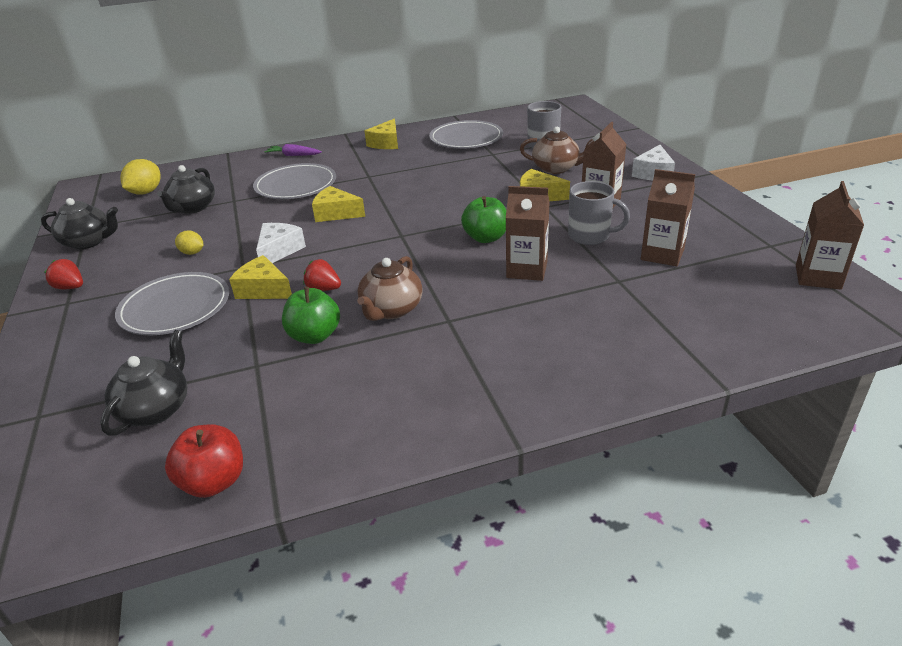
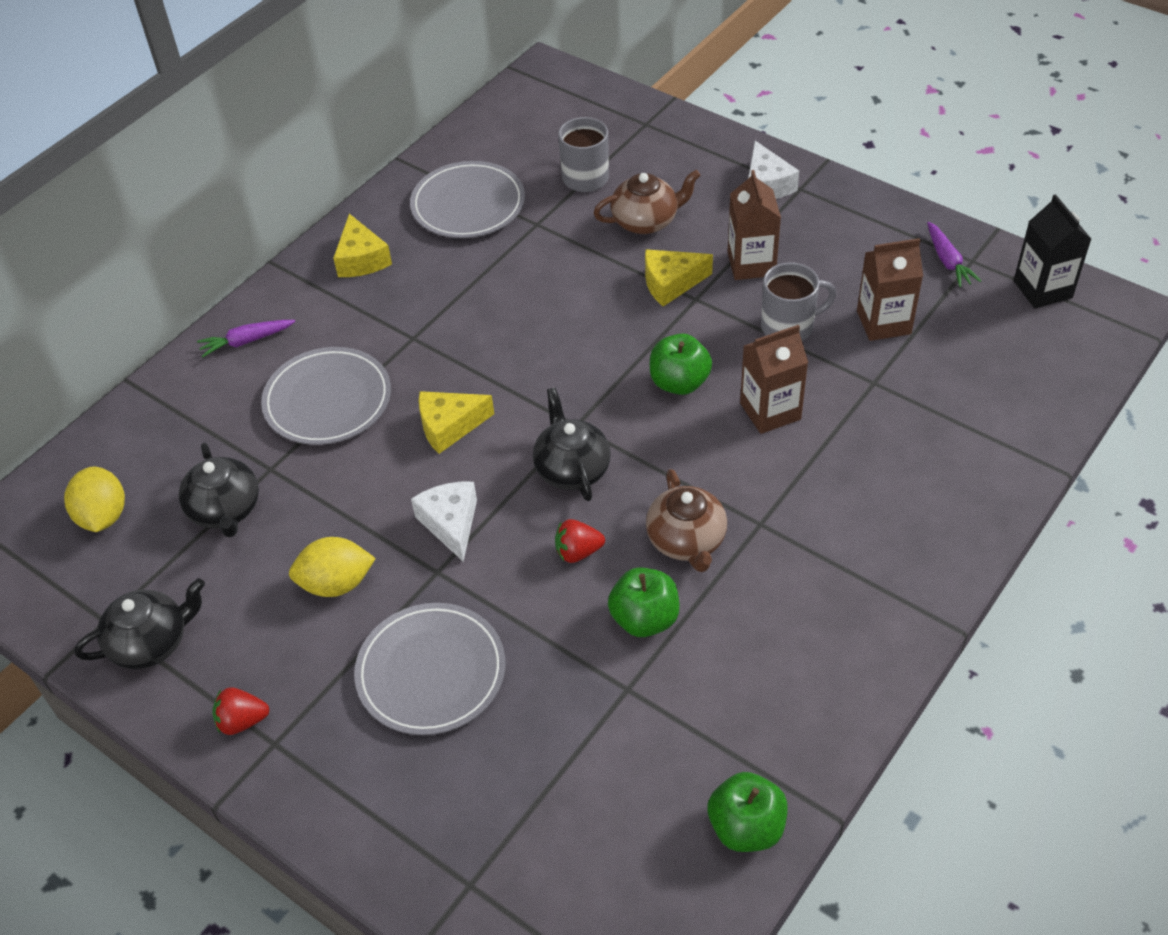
camera: 35 degrees left, 15 degrees up
(156, 409) = (589, 798): black teapot -> black teapot (572, 469)
(192, 253) = (336, 583): yellow lemon -> yellow lemon, size x1.67
(214, 482) = (746, 827): red apple -> green apple
(263, 289) = (507, 590): yellow cheese -> none
(749, 240) = (948, 261): none -> purple carrot
(818, 277) = (1042, 289): brown carton -> black carton

